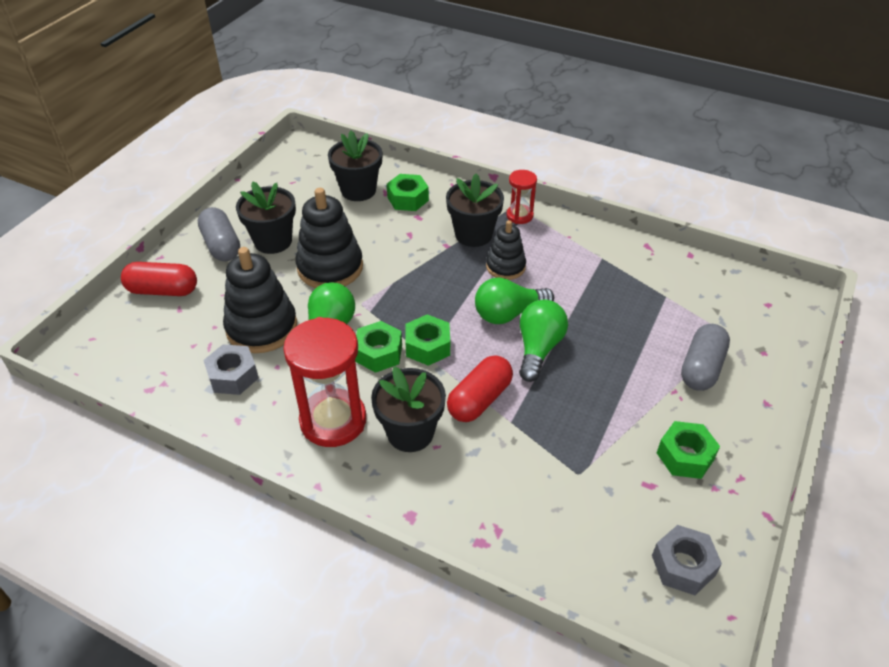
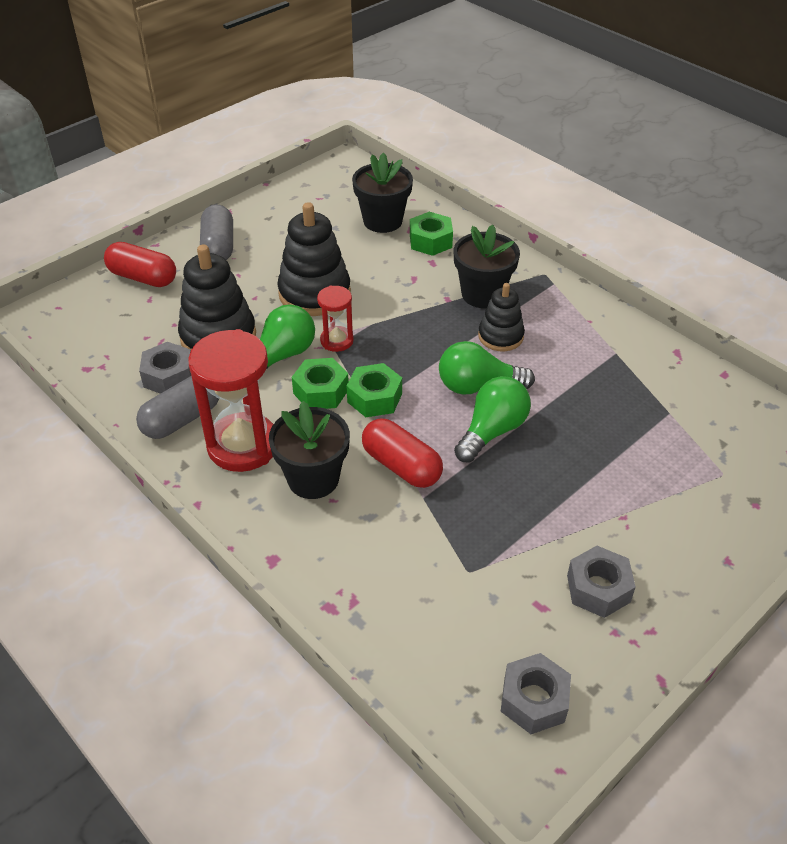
camera: 20 degrees right, 0 degrees up
(273, 241) = (270, 254): black flower pot -> none
(479, 399) = (401, 466): red capsule -> red capsule turned 75 degrees clockwise
(519, 216) = (544, 286): red hourglass -> red hourglass (337, 341)
(685, 456) = (598, 588): green nut -> grey nut
(701, 368) = (669, 501): grey capsule -> grey capsule (182, 419)

